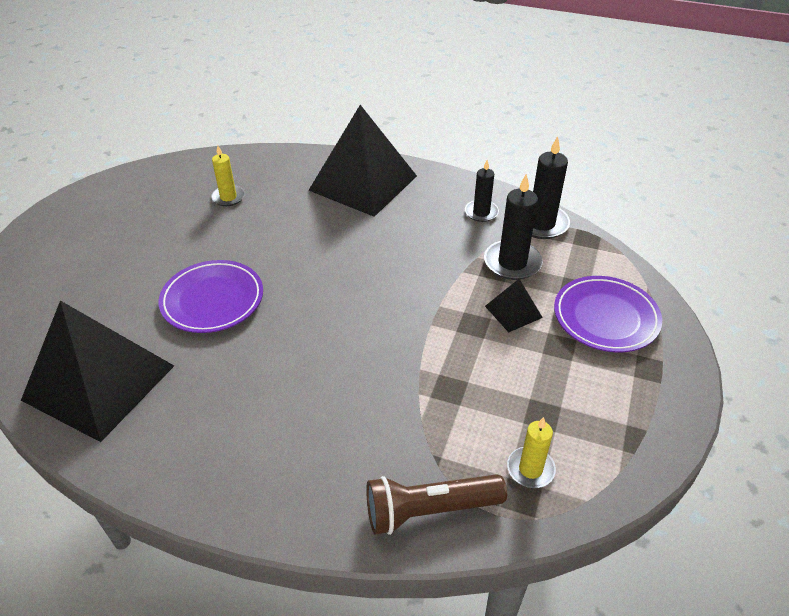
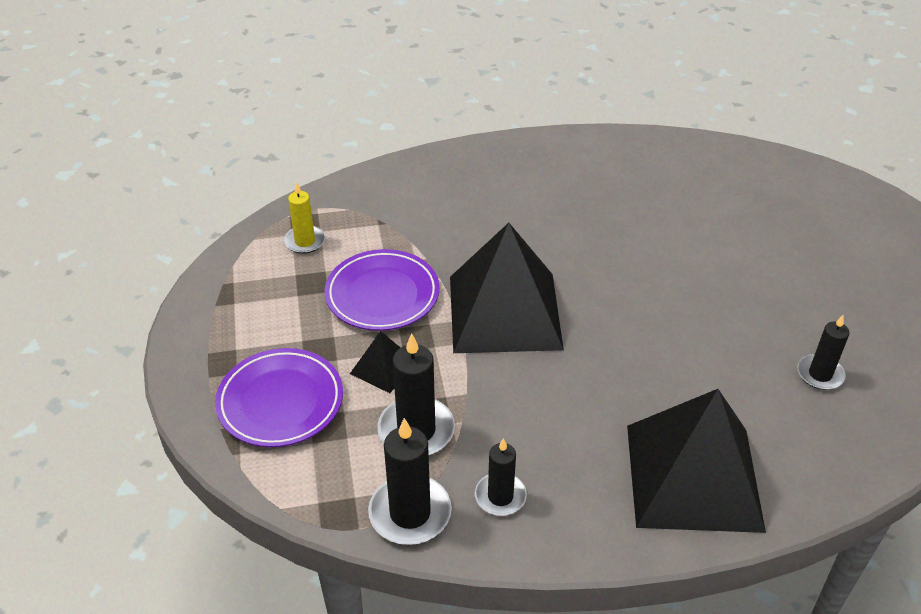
camera: 150 degrees right, 0 degrees up
(99, 382) = (679, 170): black pyramid -> black pyramid (505, 312)
(212, 300) = (679, 258): purple plate -> purple plate (382, 295)
(228, 197) = (820, 374): yellow candle -> black candle
(429, 510) = (367, 193): brown flashlight -> none

